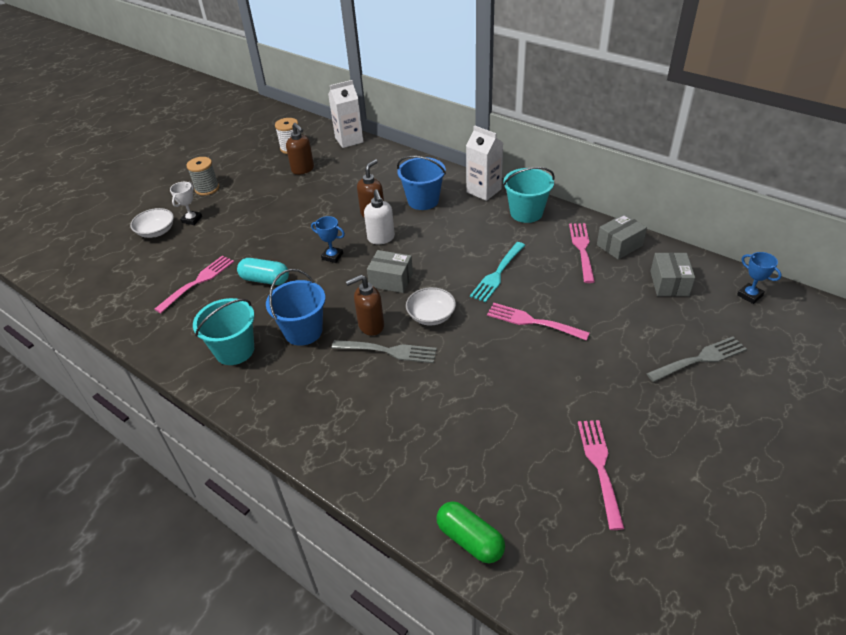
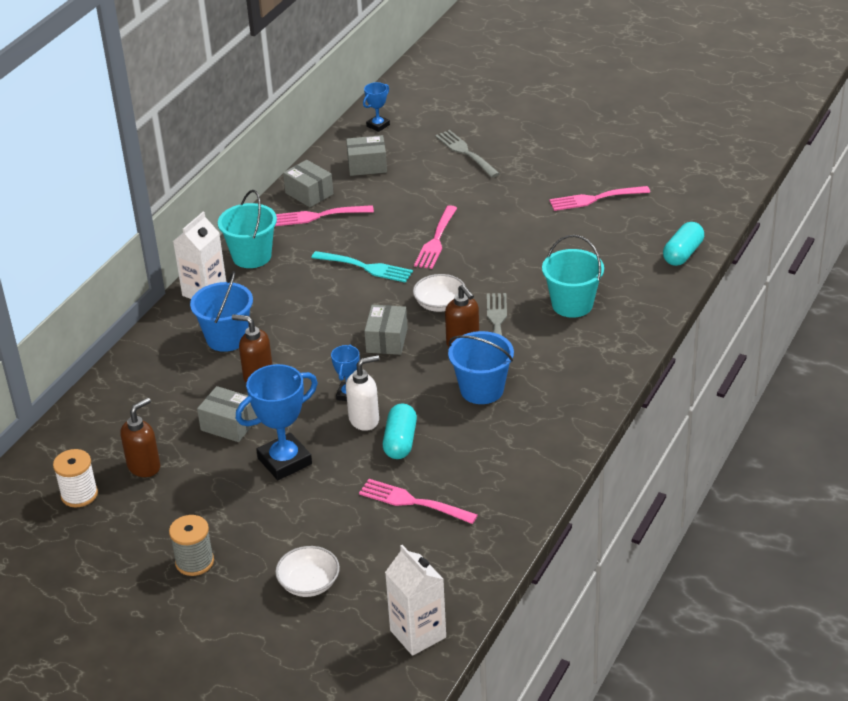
camera: 100 degrees left, 5 degrees down
(192, 219) = (277, 553): white trophy -> none
(234, 350) = (522, 435): turquoise bucket -> turquoise bucket (572, 304)
(275, 224) = (284, 461): none -> blue trophy
(326, 201) = (229, 425): none -> grey box
(349, 140) = (61, 435): white carton -> white carton (418, 634)
(381, 238) = (309, 360): white soap dispenser -> white soap dispenser (364, 420)
(470, 539) = (683, 254): green capsule -> turquoise capsule

